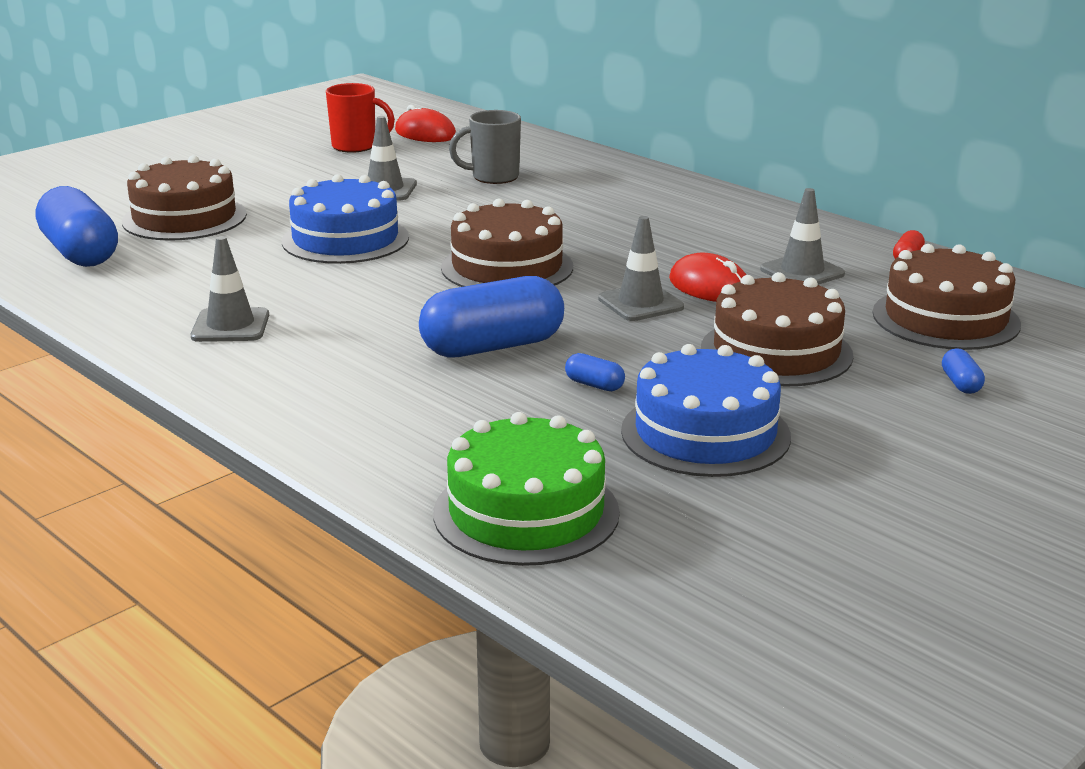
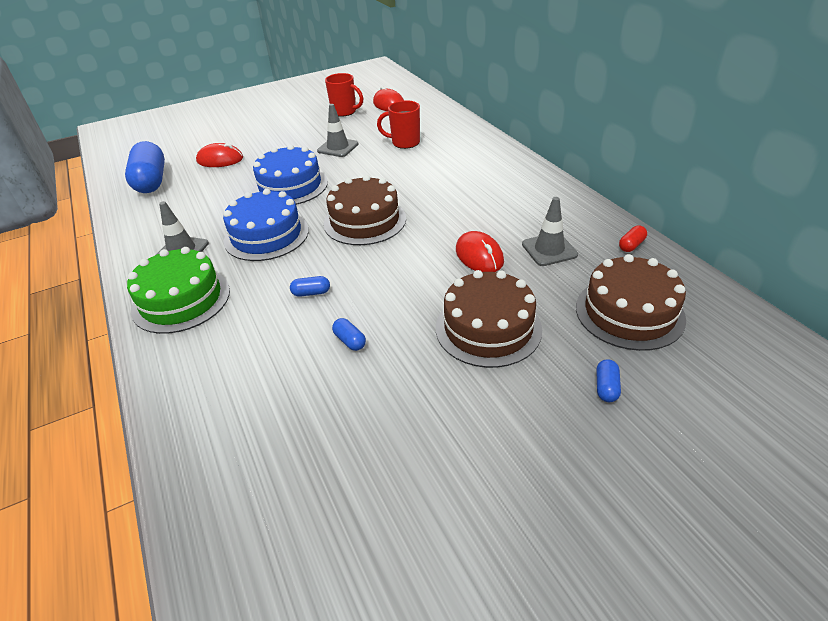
camera: 20 degrees right, 15 degrees up
(184, 218) = (220, 160): brown cake -> red mouse
(493, 177) = (404, 143): grey mug -> red mug
(493, 347) = (311, 293): blue capsule -> blue capsule, size x0.41
(526, 512) = (227, 466): green cake -> green cake (181, 300)
(640, 303) = (425, 265): grey traffic cone -> none
(705, 433) = (392, 406): blue cake -> blue cake (266, 235)

